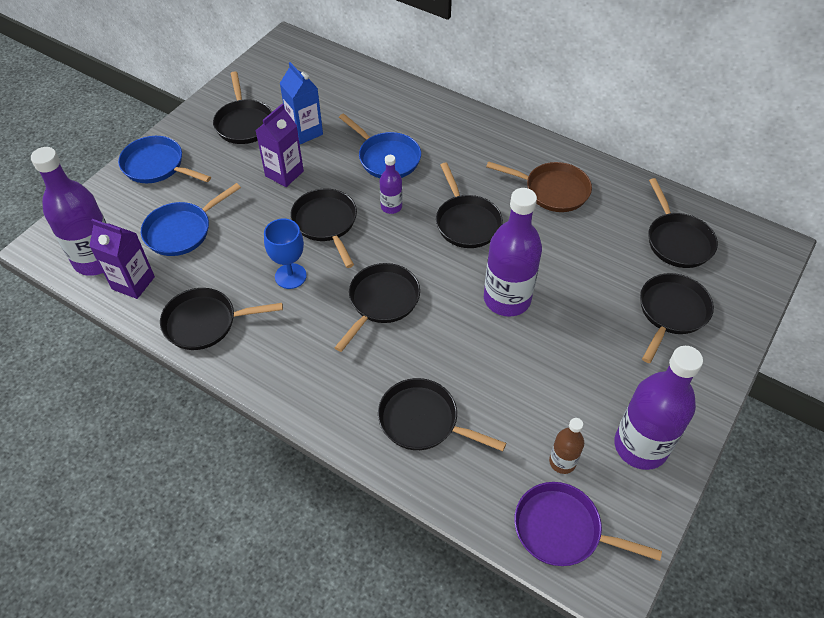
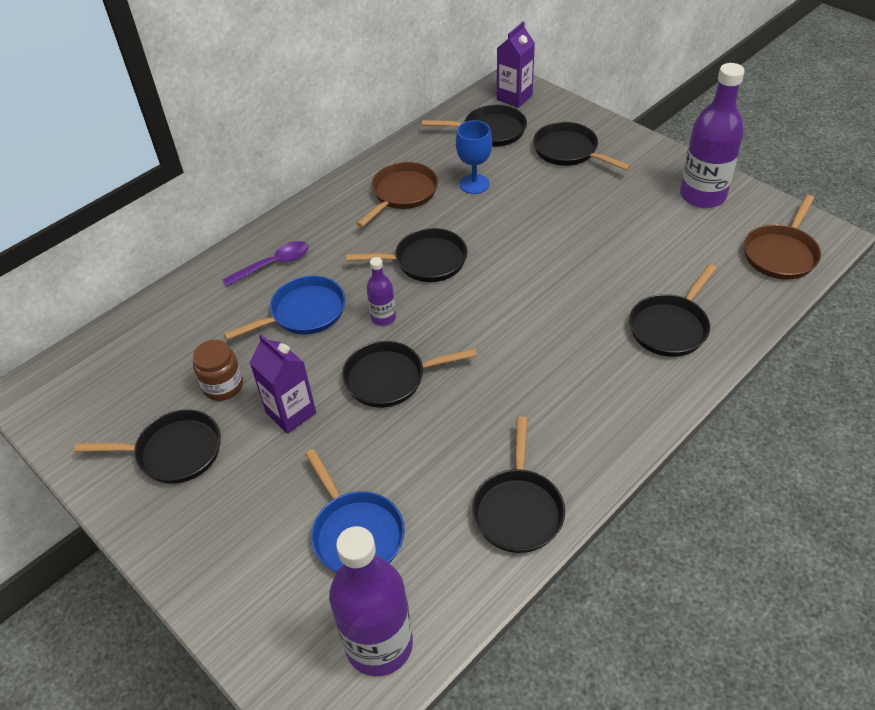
camera: 75 degrees left, 5 degrees down
(133, 283) = (434, 594): purple carton -> purple carton (514, 97)
(157, 166) = (215, 564): blue pan -> none
(290, 276) = (464, 418): blue goblet -> blue goblet (474, 184)
(305, 132) = (223, 386): blue carton -> brown jar
(381, 302) = (518, 341): black pan -> none
(437, 128) = (273, 264): none -> purple spoon
(507, 299) = (534, 247): purple bottle -> none
(562, 462) = (717, 242): brown bottle -> none
(563, 530) = (781, 253): purple pan -> brown pan

